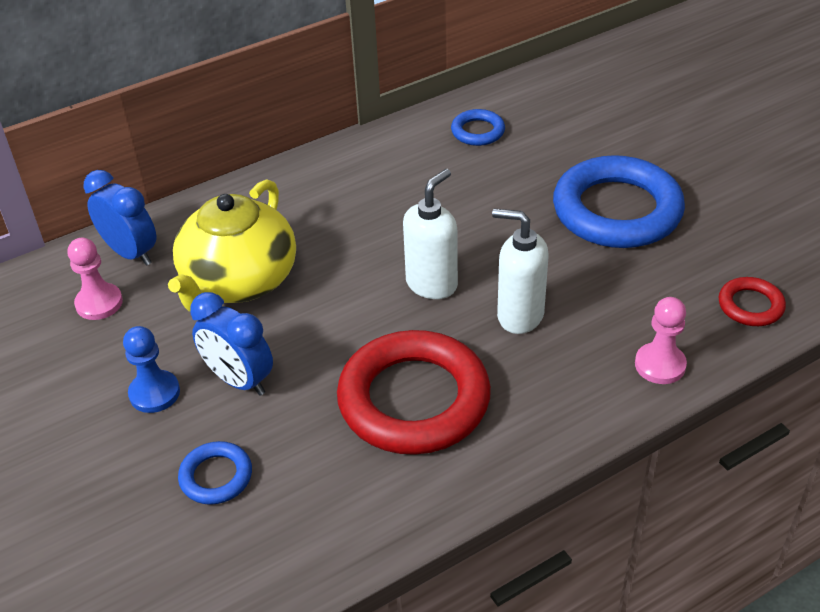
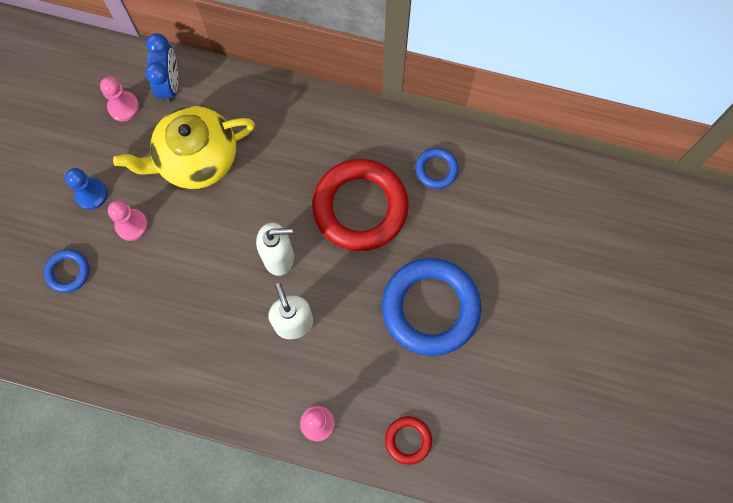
camera: 45 degrees right, 30 degrees up
(239, 380) = (131, 225): blue clock -> pink pawn
(414, 400) = (189, 320): red ring -> red ring (360, 207)

